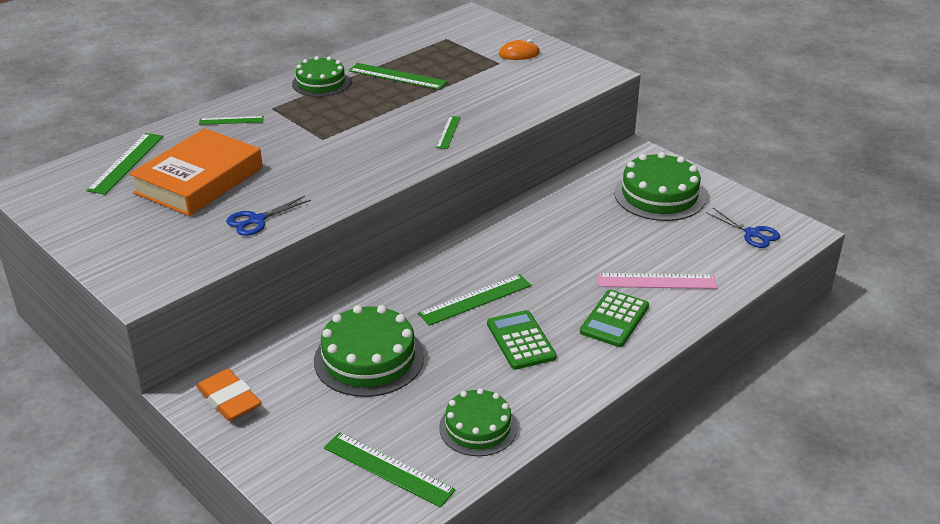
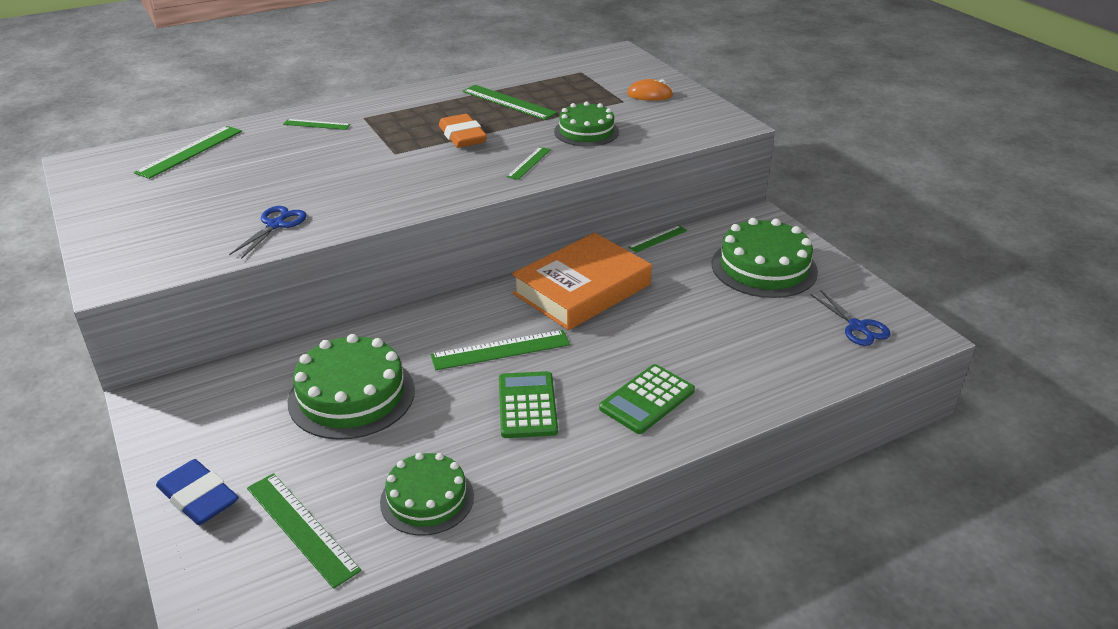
camera: 15 degrees right, 0 degrees up
(199, 180) = (246, 177): orange book -> orange book (582, 289)
(229, 400) = (183, 414): orange eraser -> orange eraser (462, 136)
(257, 220) = (275, 225): blue scissors -> blue scissors turned 135 degrees clockwise
(286, 463) = (198, 498): none -> blue eraser
(321, 83) = (427, 99): green cake -> green cake (586, 131)
(561, 183) = (658, 239): none -> green ruler
(656, 281) = (717, 364): pink ruler -> none

